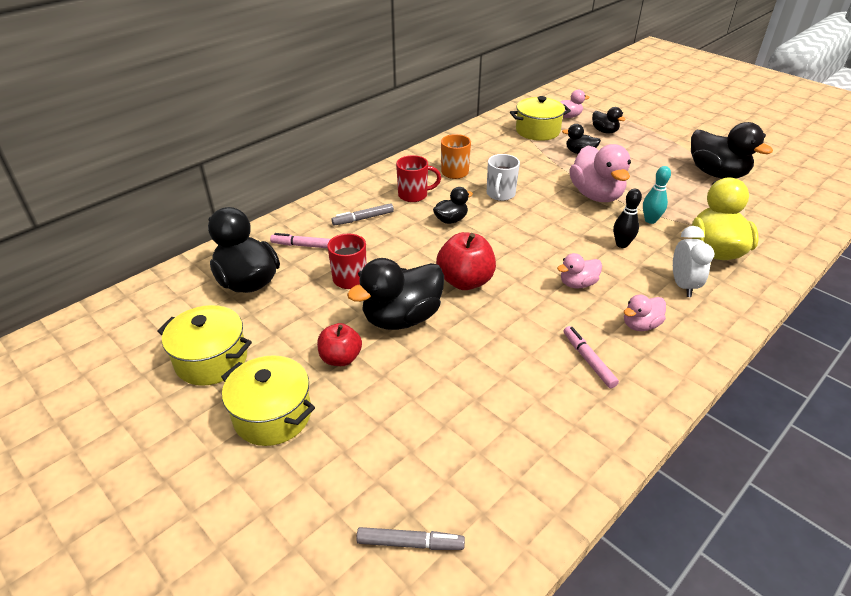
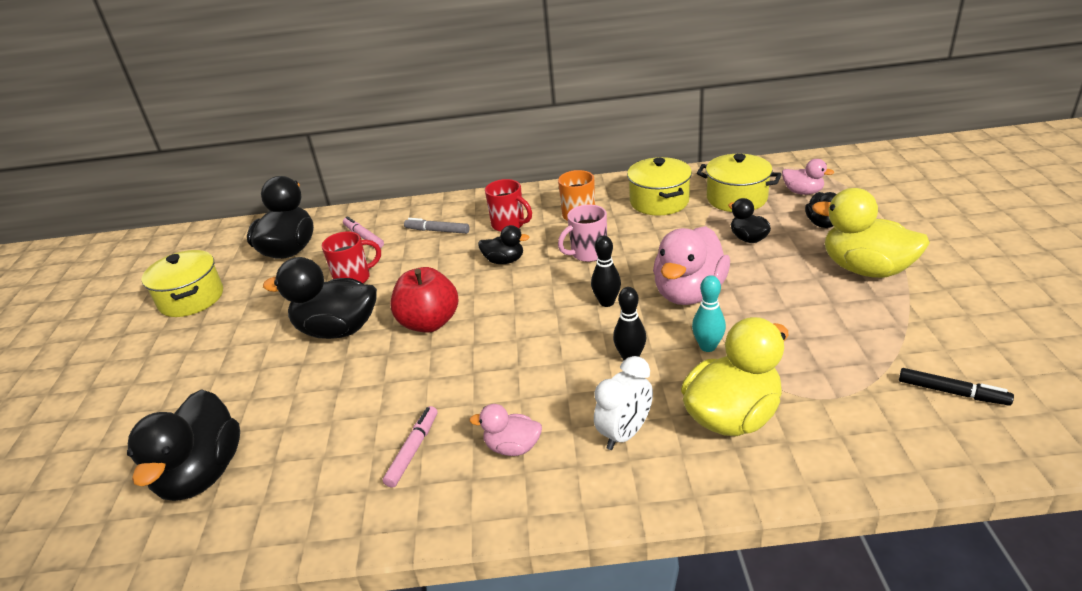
camera: 45 degrees right, 5 degrees down
(272, 415) = (163, 357): yellow pot -> yellow pot (659, 201)
(340, 358) = (255, 339): red apple -> none
(410, 543) = (94, 500): grey marker -> none
(500, 194) = (588, 253): white mug -> pink mug
(559, 219) = (607, 302): none -> black bowling pin
(577, 284) = (519, 375): pink duck -> none
(660, 149) = (865, 269): none -> yellow duck
(716, 173) = (899, 328): black duck -> black duck (202, 474)
(778, 195) = (952, 392): none -> black marker

